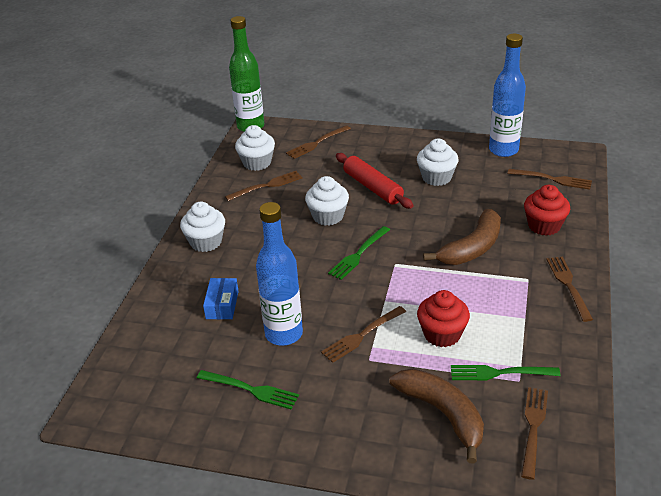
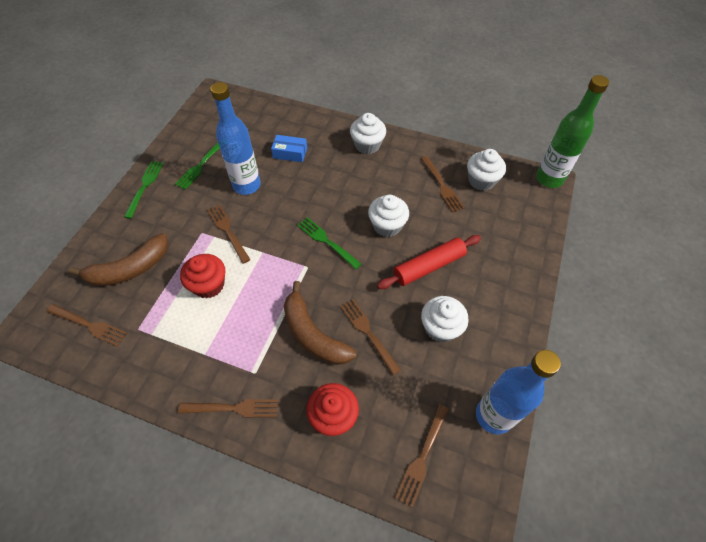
camera: 95 degrees right, 20 degrees up
(317, 143) = (516, 229): brown fork -> brown fork (368, 333)
(500, 373) = (151, 316): green fork -> green fork (144, 186)

